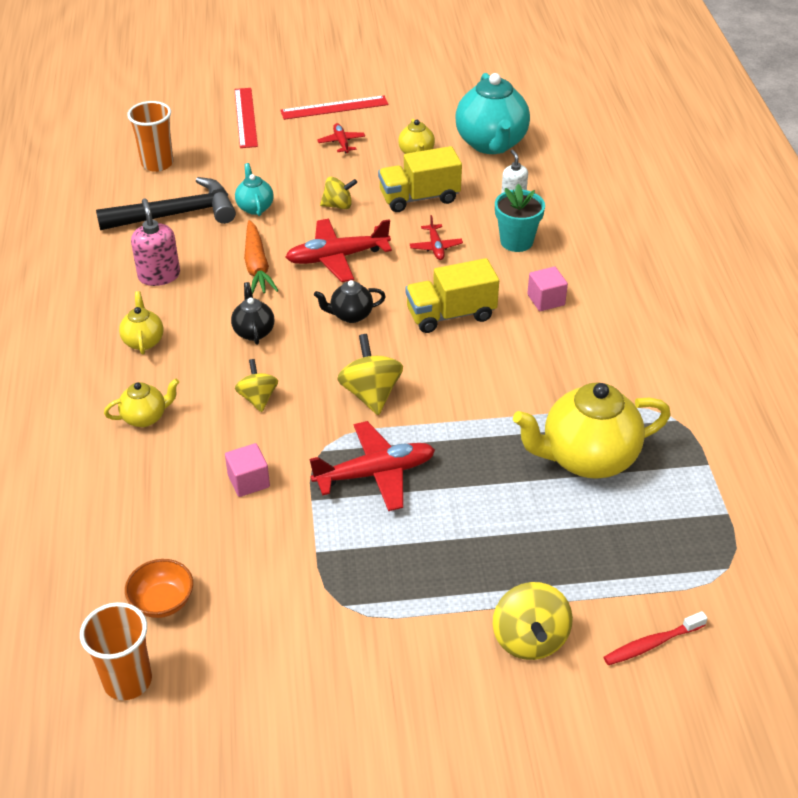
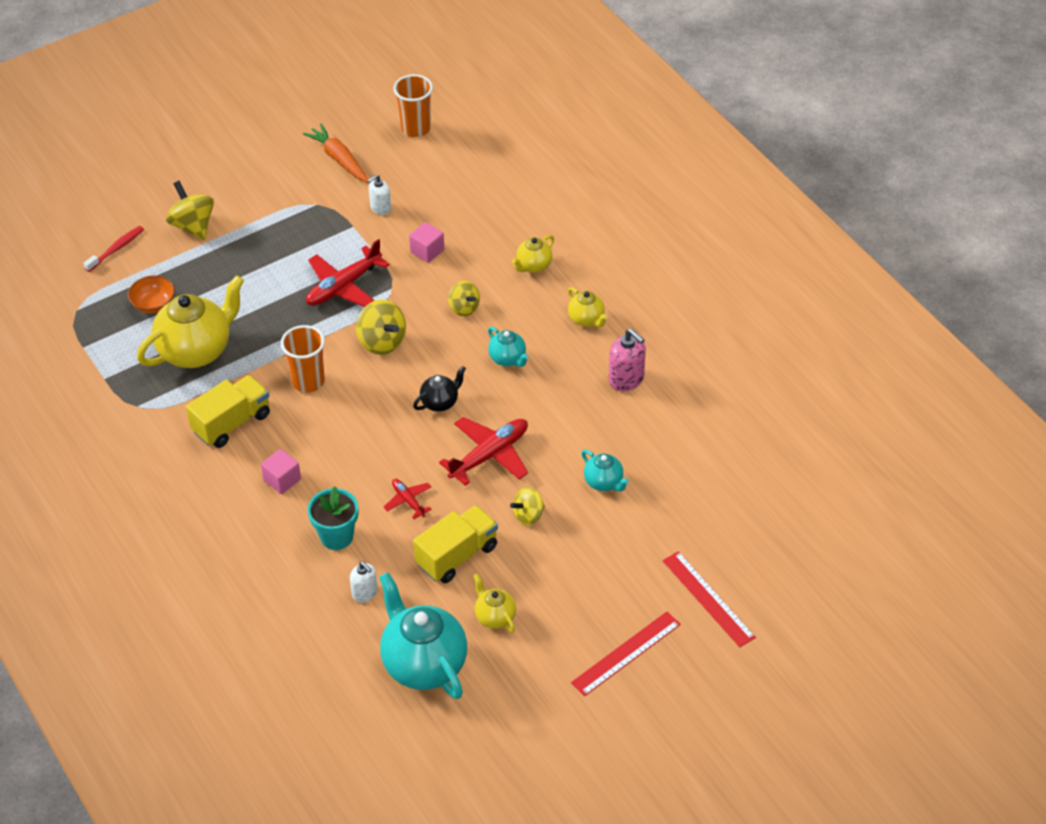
camera: 155 degrees right, 5 degrees up
(157, 163) = (740, 499): orange cup -> orange cup (308, 381)
(162, 602) = (427, 169): orange bowl -> orange bowl (154, 305)
(176, 215) = (668, 446): black hammer -> none
(254, 331) = (508, 359): black teapot -> turquoise teapot
(257, 266) = (552, 420): orange carrot -> orange carrot (339, 159)
(264, 565) = (380, 208): none -> white soap dispenser
(341, 142) = (582, 602): red plane -> none
(451, 315) = (357, 434): yellow truck -> yellow truck (231, 423)

